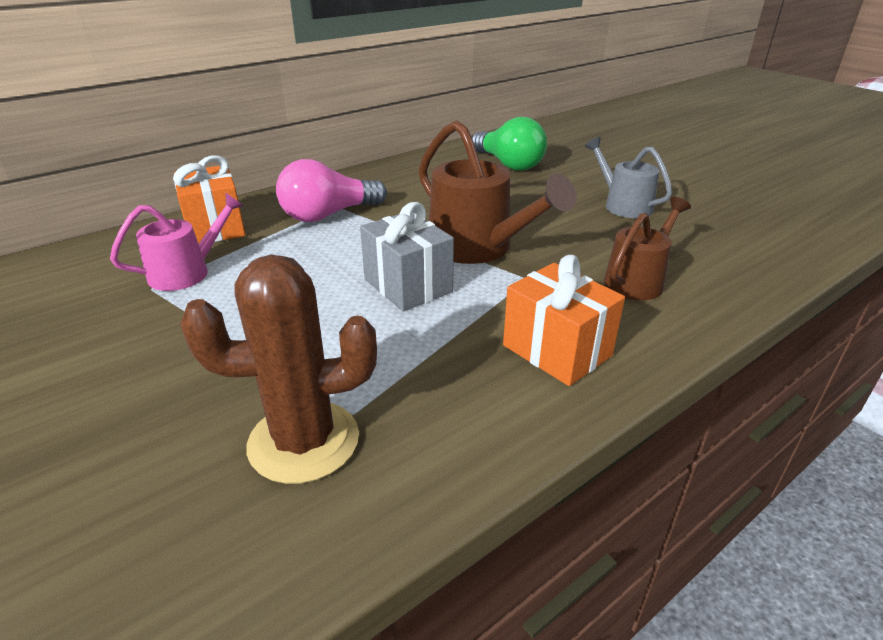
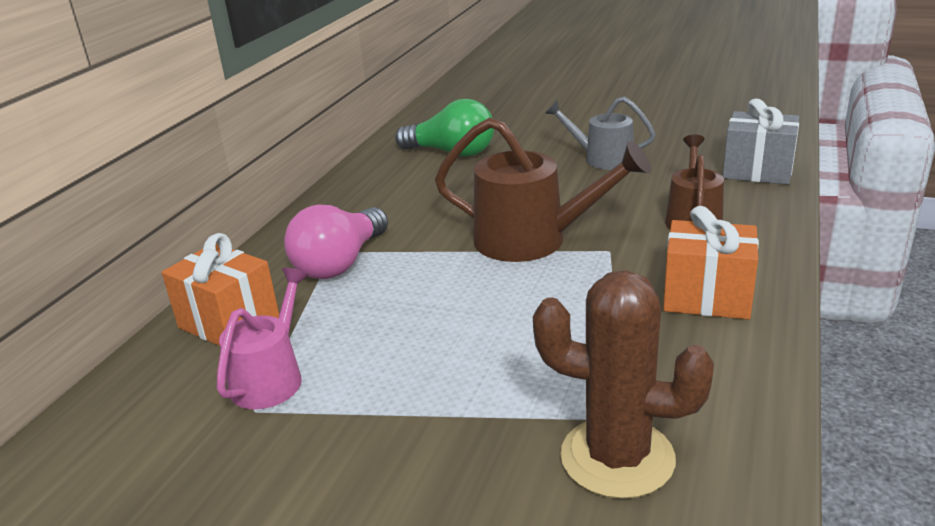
camera: 30 degrees left, 5 degrees down
(304, 441) = (617, 458): brown cactus -> brown cactus turned 60 degrees clockwise
(408, 286) = (518, 297): grey gift -> grey gift (757, 171)

